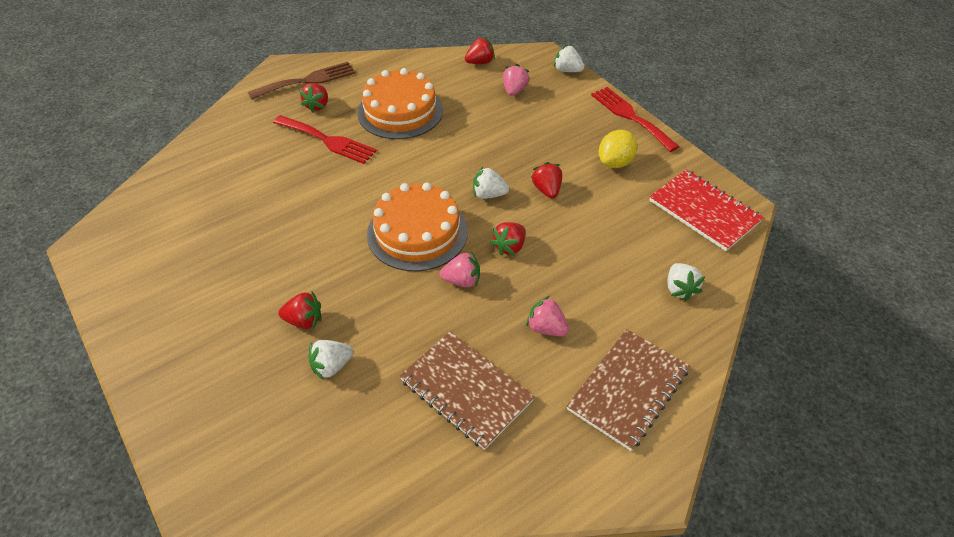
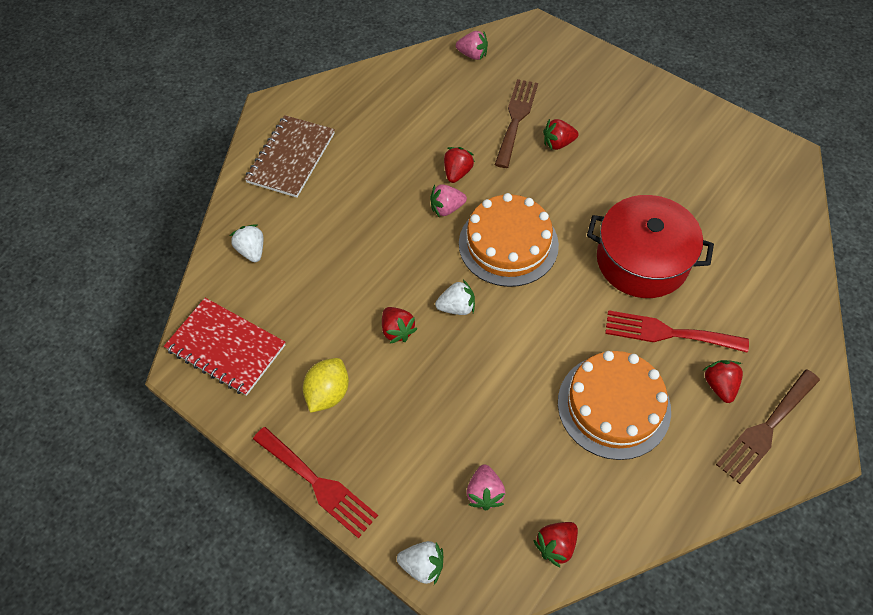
camera: 165 degrees right, 10 degrees up
(307, 191) = (642, 260): none -> red pot
(331, 366) = (516, 119): white strawberry -> brown fork
(466, 390) = (410, 128): brown notebook -> none
(509, 247) = (416, 252): red strawberry -> red strawberry (457, 173)
(546, 328) = (363, 187): pink strawberry -> pink strawberry (472, 55)

